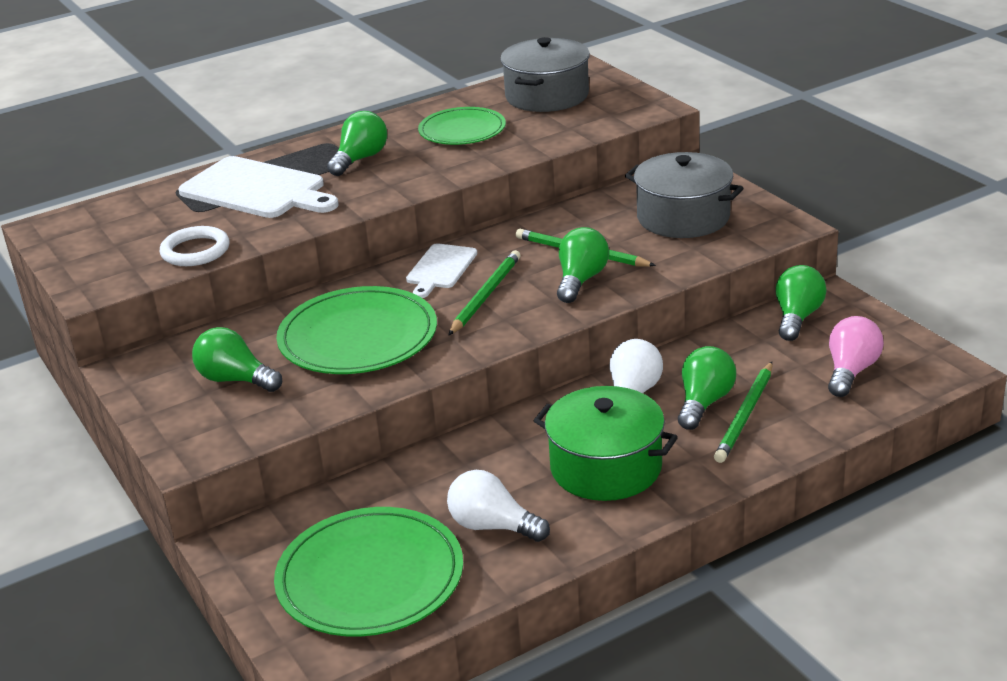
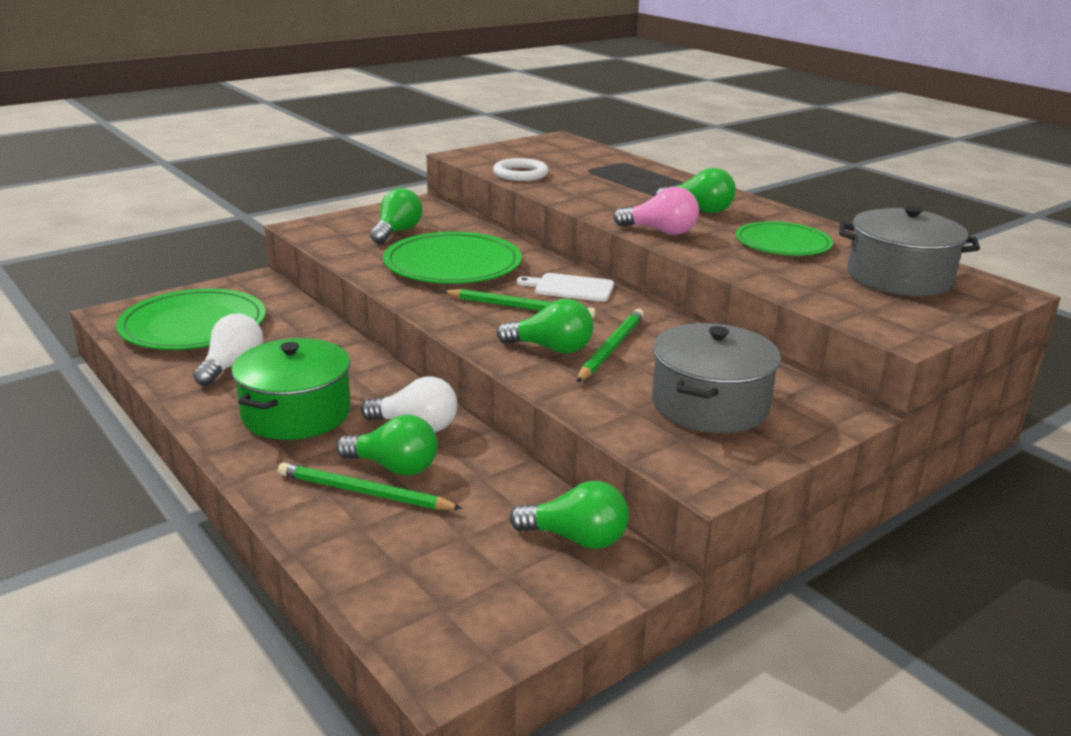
camera: 80 degrees right, 5 degrees down
(257, 190) = (628, 183): white cutting board -> none
(850, 371) = (445, 575): pink light bulb -> pink light bulb (660, 231)

